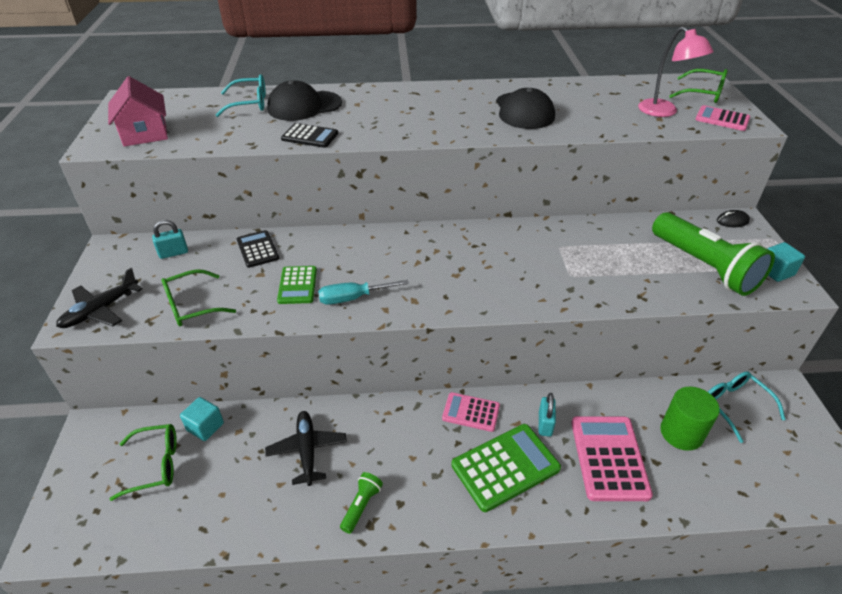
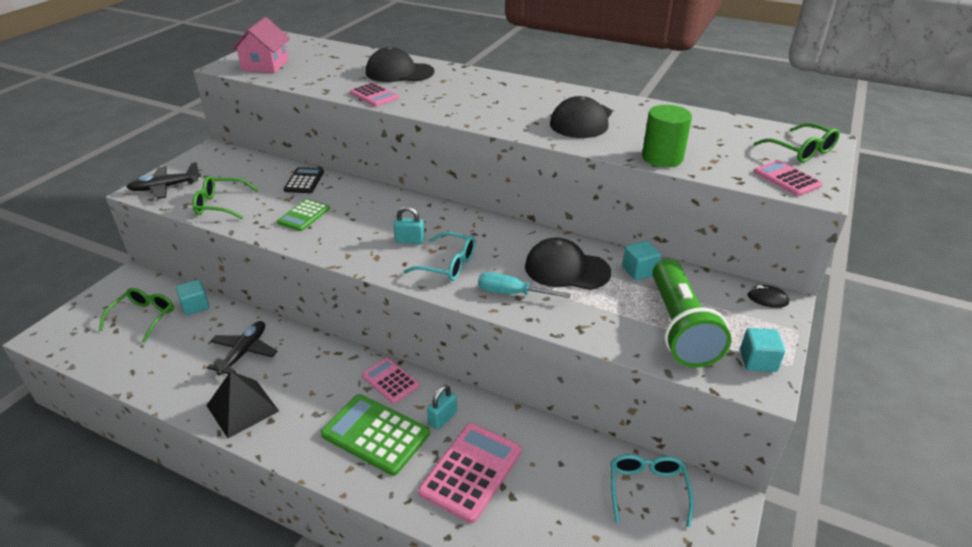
camera: 30 degrees right, 5 degrees down
(156, 465) = (144, 317): green glasses -> green glasses turned 90 degrees counterclockwise
(173, 253) = (246, 165): turquoise padlock -> turquoise padlock (410, 240)
(250, 103) = (361, 61): turquoise glasses -> turquoise glasses (448, 264)
(310, 136) = (374, 95): black calculator -> pink calculator
(353, 298) = (333, 239): turquoise screwdriver -> turquoise screwdriver (512, 293)
(361, 506) = (242, 408): green flashlight -> black pyramid
(505, 467) = (375, 434): green calculator -> green calculator turned 150 degrees counterclockwise
(580, 250) = (566, 269): none -> black cap
(631, 231) = (639, 271): none -> turquoise cube
(664, 112) = (728, 156): pink lamp -> none
(681, 433) = (563, 485): green cylinder -> green cylinder (662, 158)

